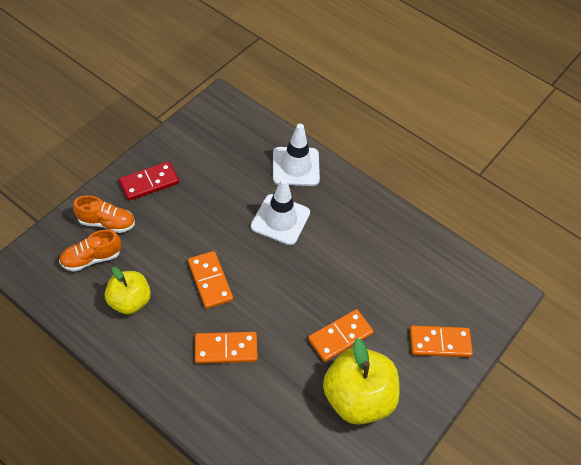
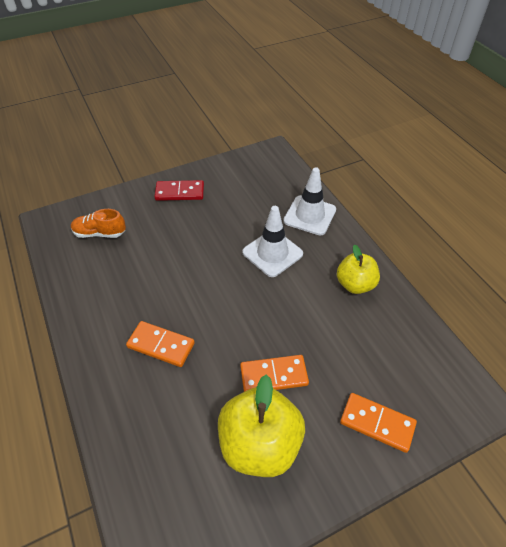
camera: 30 degrees right, 5 degrees down
(107, 222) = (128, 211): orange shoe -> none
(130, 301) = (107, 275): yellow apple -> yellow apple (355, 284)
(210, 281) = (182, 282): orange domino -> none

